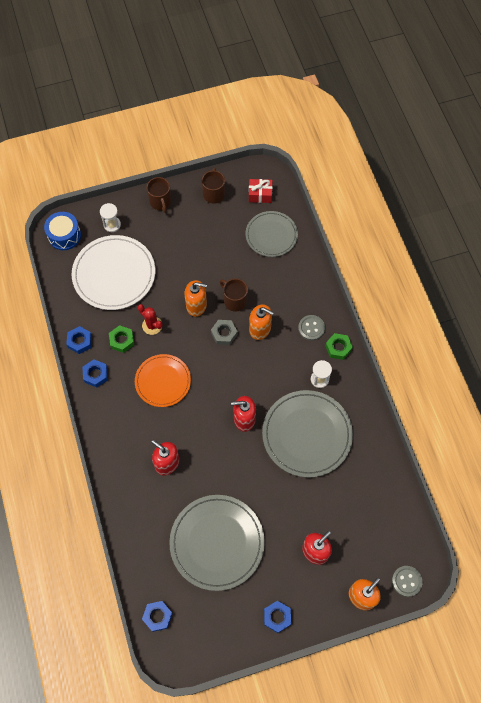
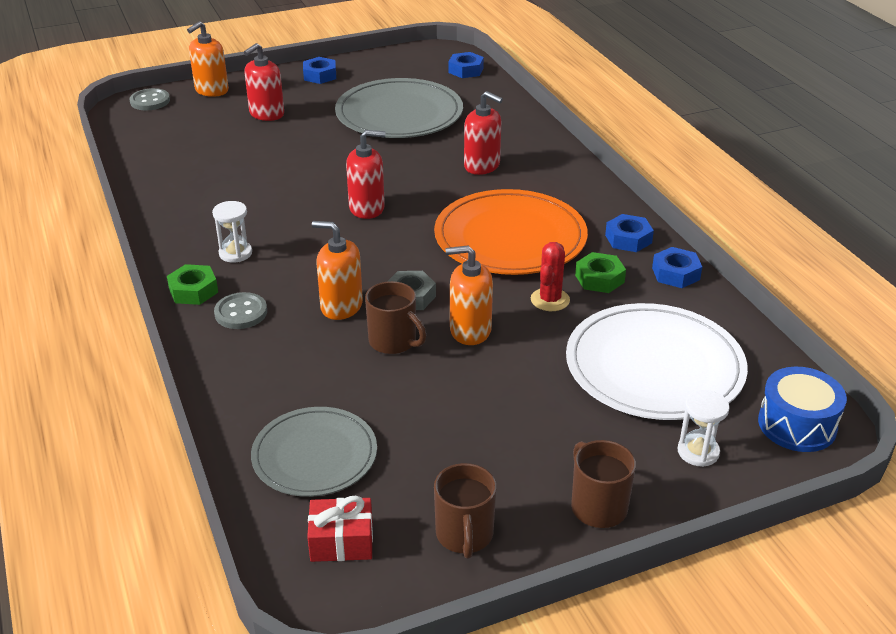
camera: 175 degrees right, 30 degrees down
(152, 325) = (550, 300): red cactus -> red cactus turned 75 degrees clockwise
(163, 381) = (510, 238): orange plate -> orange plate, size x1.56
(307, 434) = (266, 199): grey plate -> none

